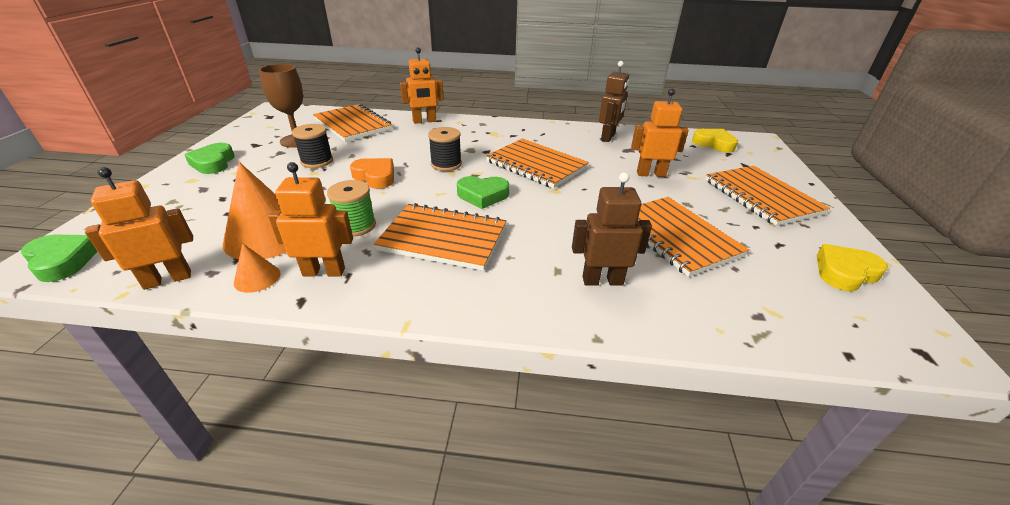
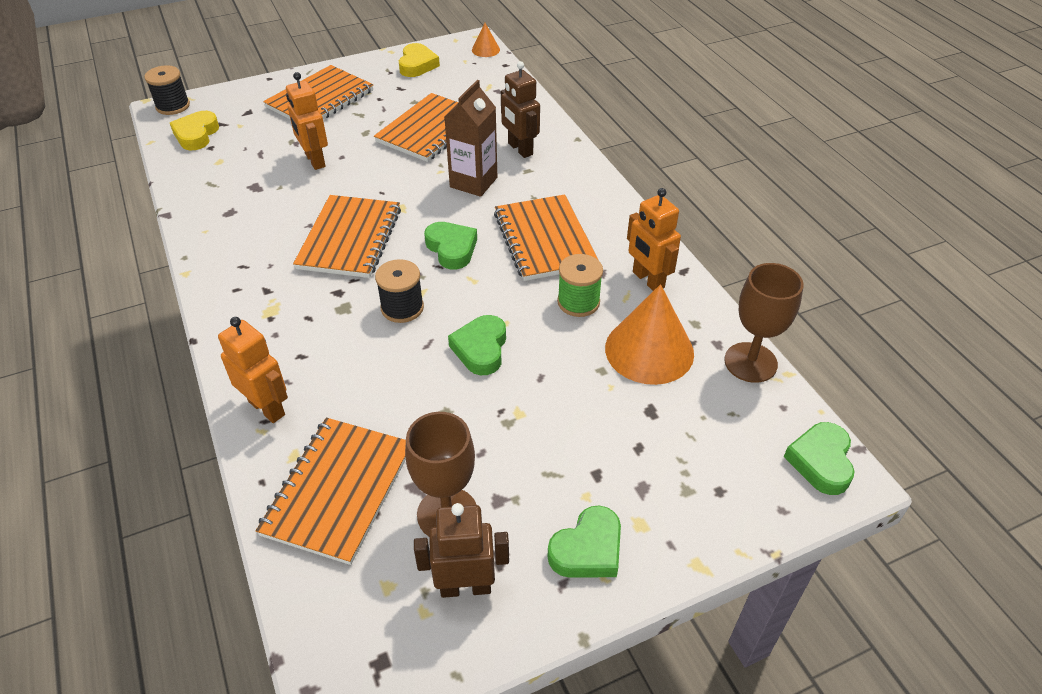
camera: 120 degrees left, 10 degrees up
(168, 279) = (750, 362): orange robot -> brown goblet
(257, 278) = (692, 311): orange cone -> orange cone (485, 50)
(317, 161) = (489, 433): black spool -> black spool (173, 106)
(375, 177) = (481, 349): orange heart -> green heart
(562, 232) = (473, 182): none -> brown carton
(608, 137) = (222, 209): brown robot -> brown robot (465, 587)
(844, 272) = (417, 65): yellow heart -> yellow heart turned 120 degrees counterclockwise

